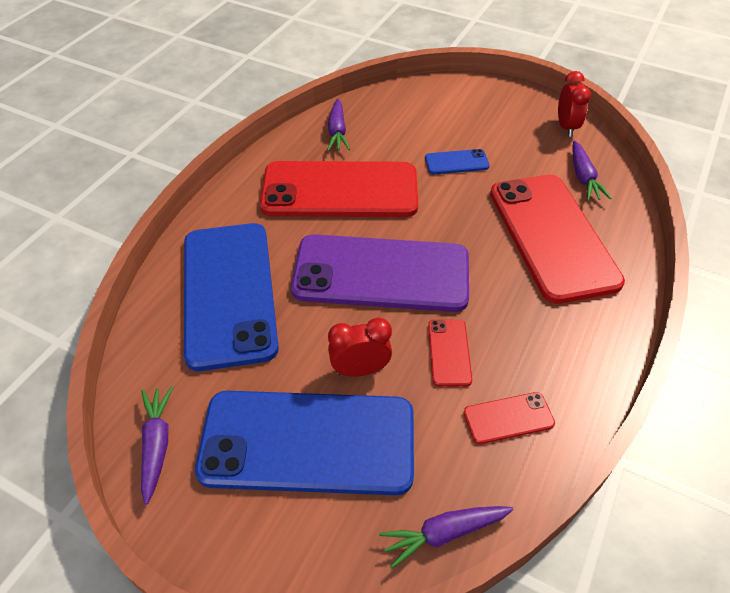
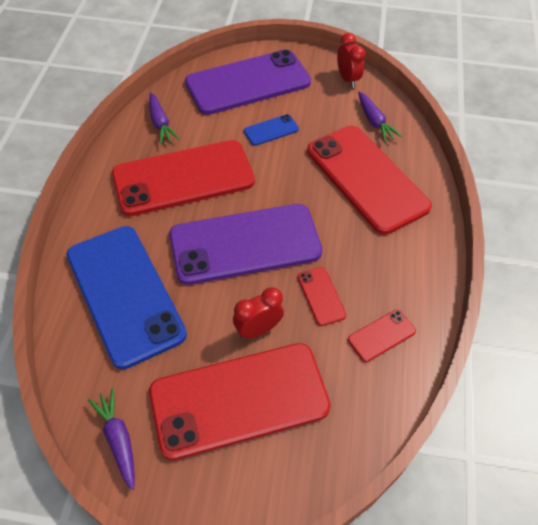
camera: 20 degrees left, 5 degrees up
(308, 442) = (239, 400): blue phone -> red phone
(444, 533) = (365, 436): purple carrot -> none
(448, 110) = (248, 83): none -> purple phone

